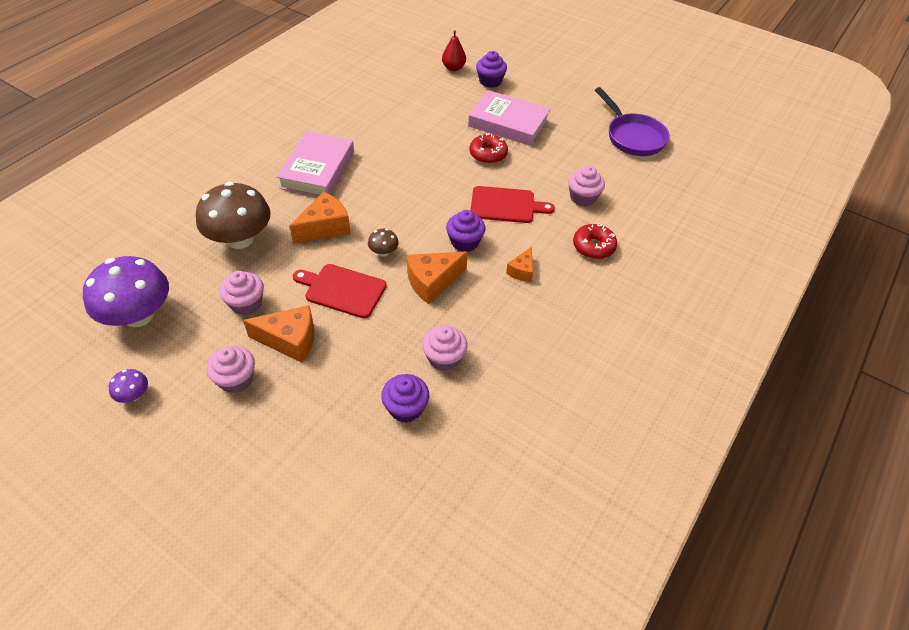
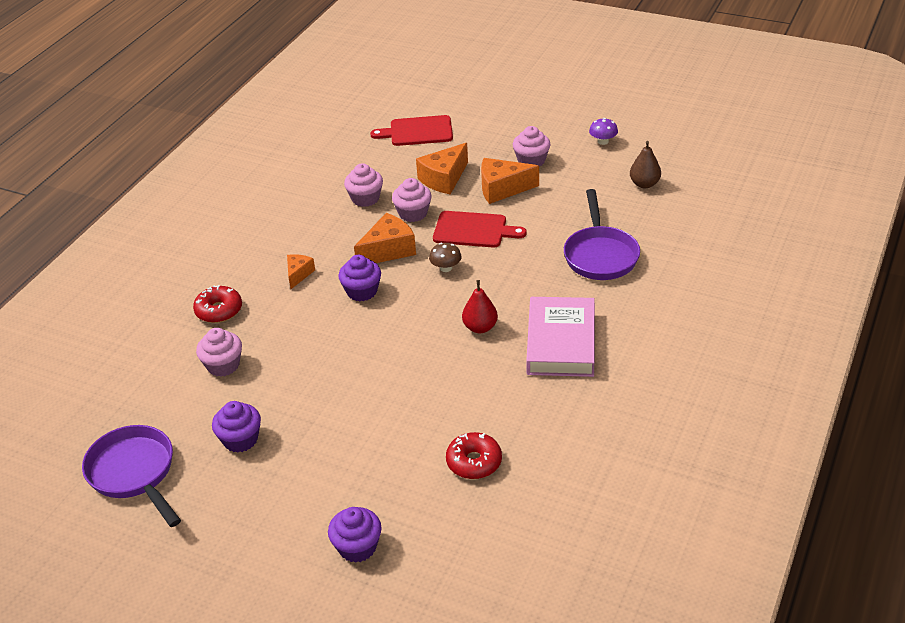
camera: 175 degrees right, 10 degrees down
(138, 315) = (644, 184): purple mushroom -> brown pear
(240, 239) = (600, 255): brown mushroom -> purple pan
(246, 303) = (556, 206): pink cupcake -> pink cupcake (413, 213)
(325, 227) = (518, 280): orange cheese -> orange cheese (444, 179)
(406, 408) = (390, 166): purple cupcake -> purple cupcake (240, 439)
(453, 68) = (426, 567): red pear -> red pear (480, 327)
(488, 154) = (347, 404): red donut -> red donut (474, 462)
(505, 205) = (319, 339): red cutting board -> red cutting board (417, 131)
(508, 123) = (321, 463): pink book -> none

